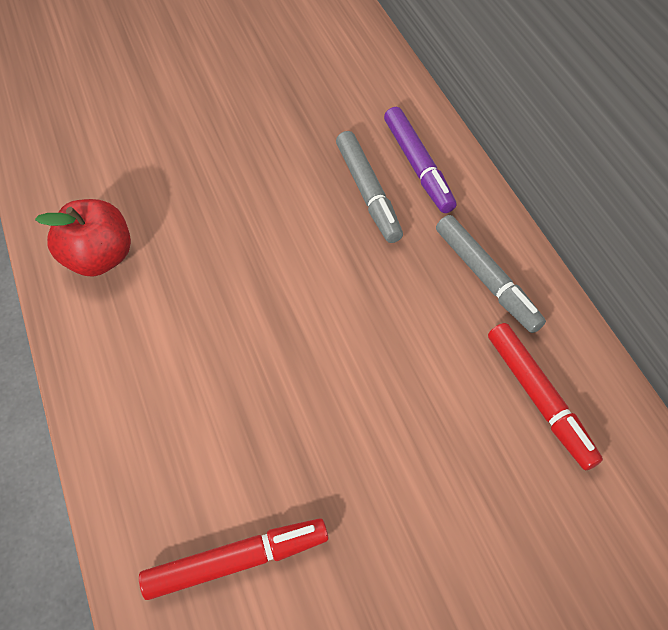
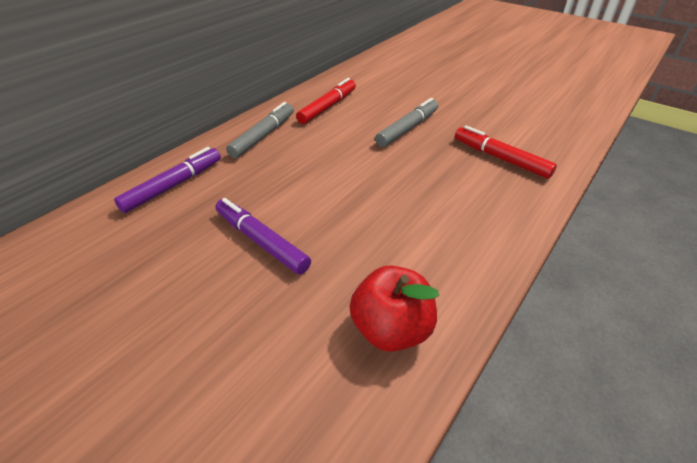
camera: 120 degrees left, 15 degrees down
(272, 210) = (261, 241): none -> purple marker
(368, 193) = (215, 199): grey marker -> grey marker (407, 128)

